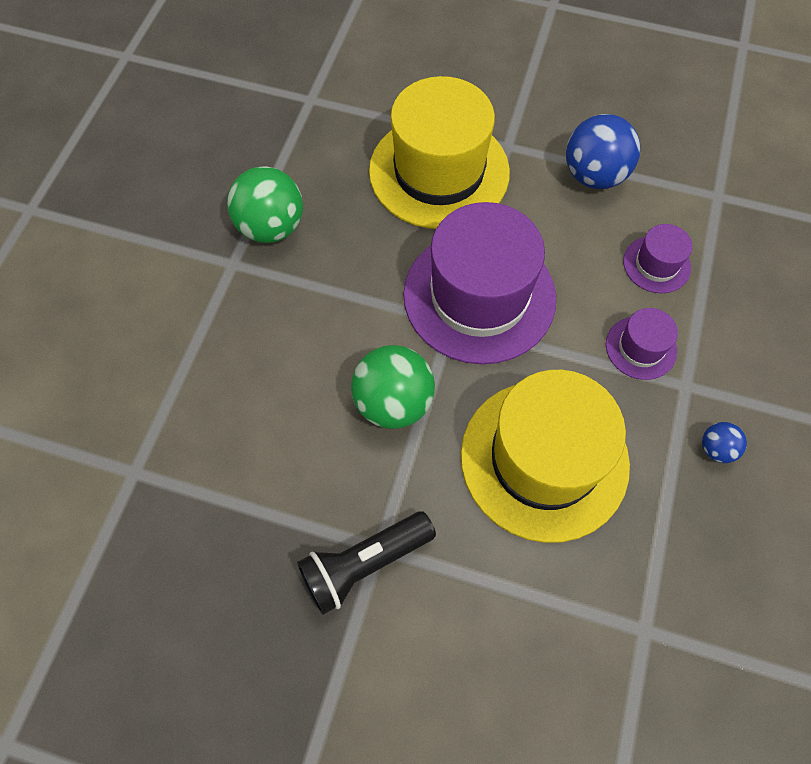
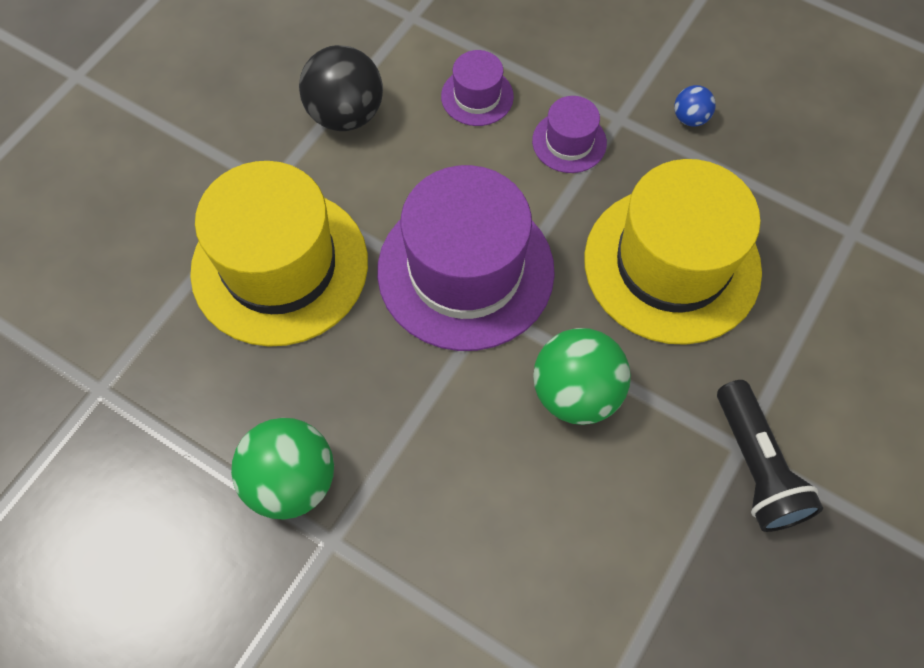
camera: 75 degrees left, 0 degrees up
(594, 175) = (346, 114): blue ball -> black ball

